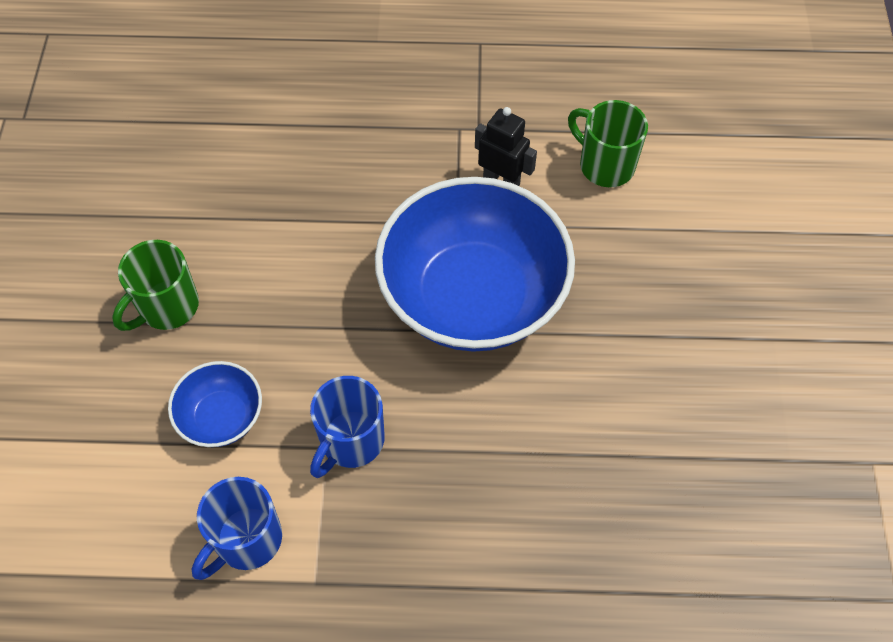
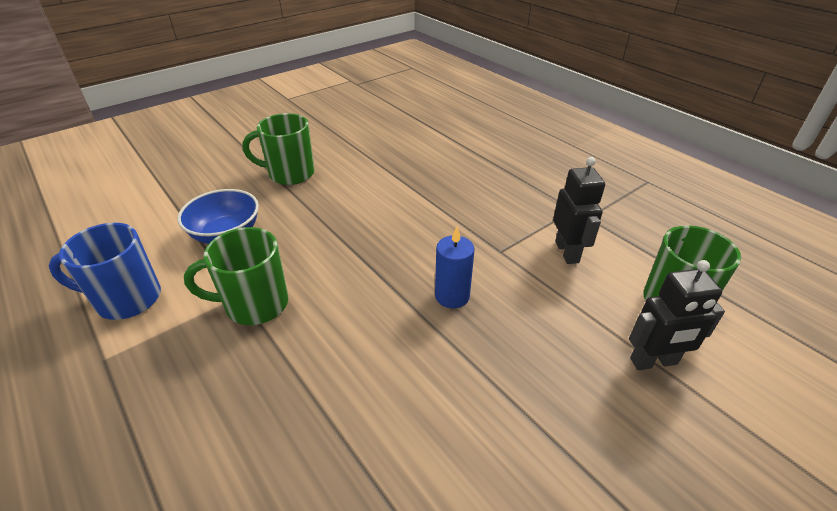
camera: 50 degrees right, 20 degrees down
(351, 441) = (255, 304): blue mug -> green mug
(473, 296) = (452, 296): blue bowl -> blue candle
(637, 228) = (654, 362): none -> black robot

